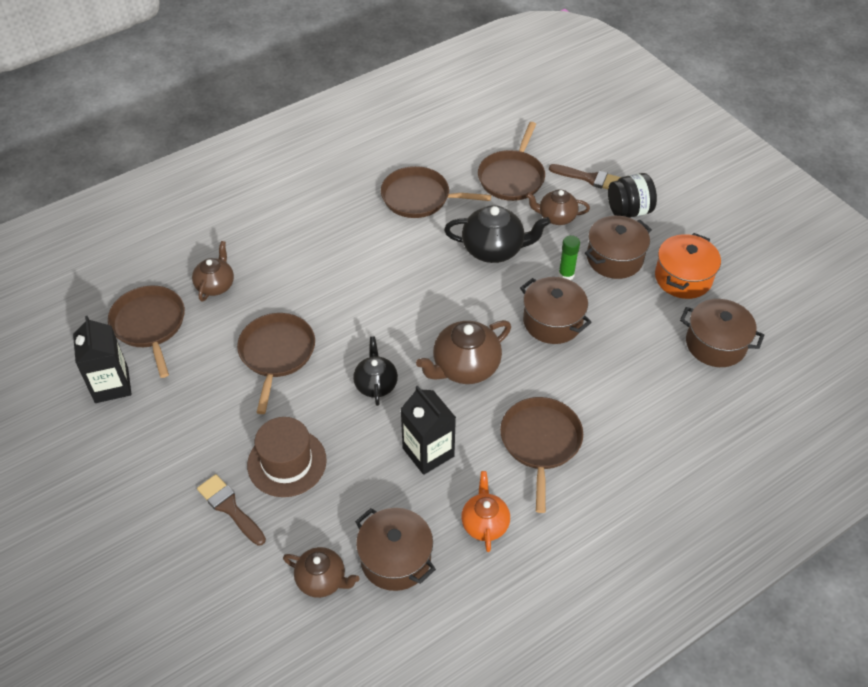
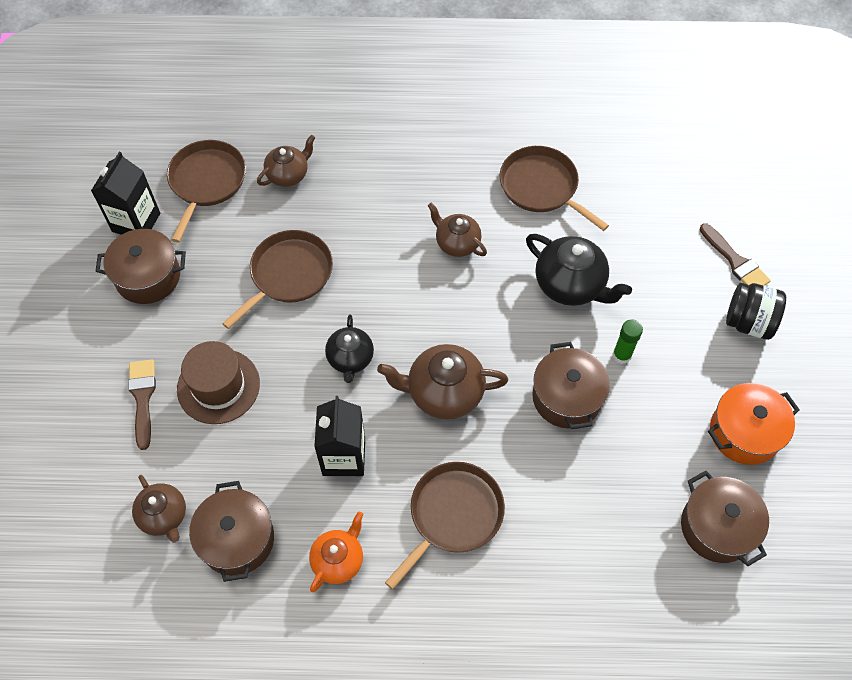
camera: 35 degrees right, 10 degrees up
(376, 384) = (350, 359): black teapot -> black teapot turned 150 degrees clockwise
(512, 177) = (653, 215): brown pan -> none
(556, 217) = (663, 285): brown teapot -> brown teapot (457, 243)
(614, 258) = (687, 367): brown pot -> brown pot (148, 277)

